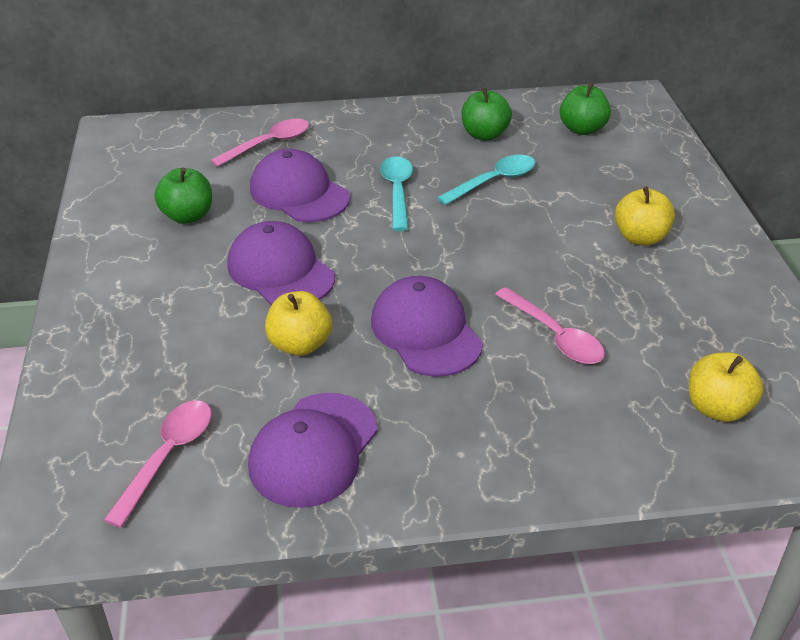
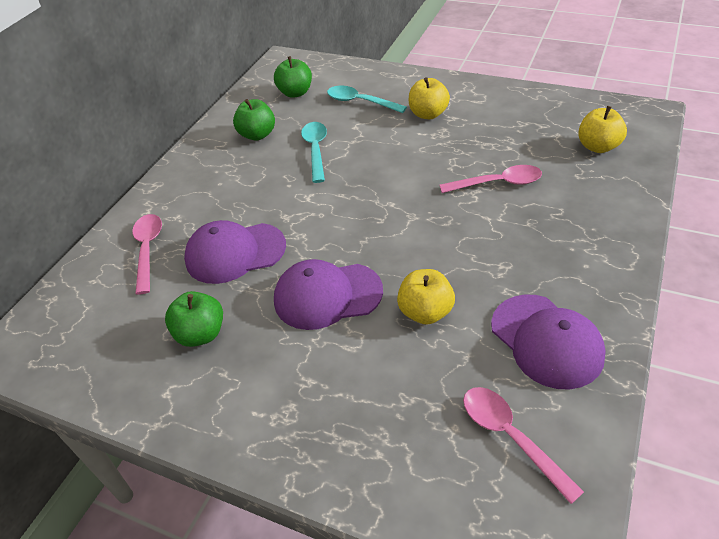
camera: 55 degrees left, 5 degrees up
(397, 192) = (284, 199): turquoise spoon -> turquoise spoon (360, 102)
(425, 331) = (455, 240): purple cap -> none

